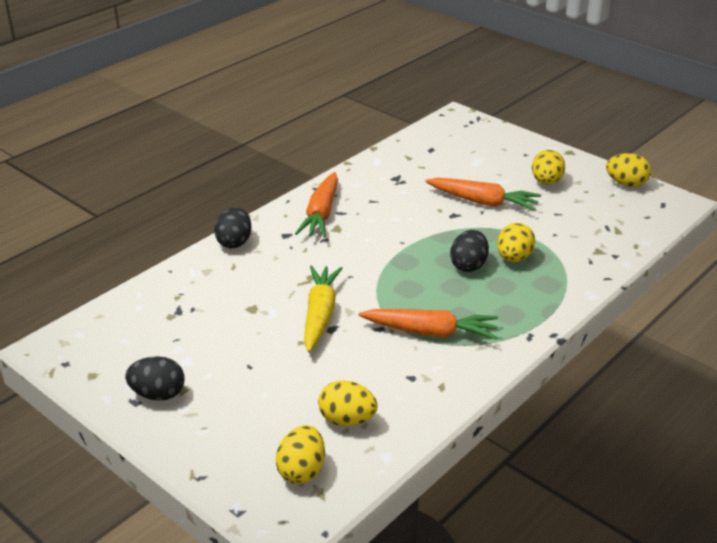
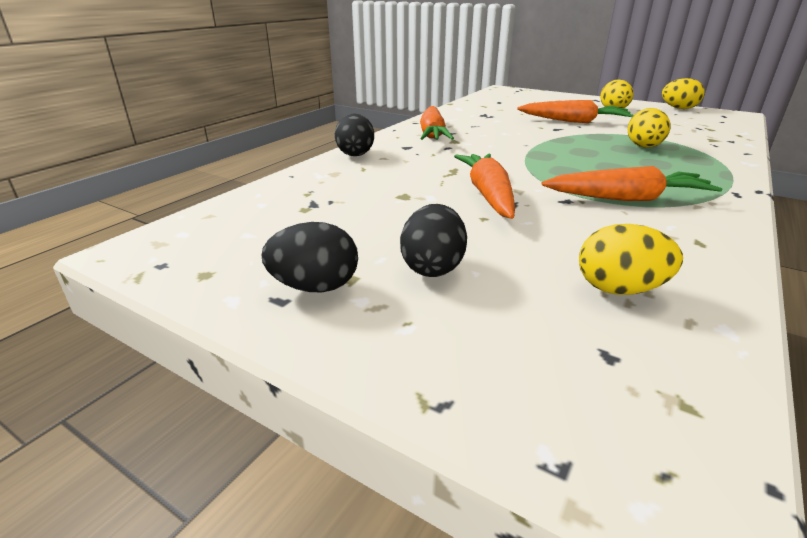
camera: 10 degrees left, 5 degrees down
(302, 471) = (617, 368): yellow egg -> none
(320, 314) = (488, 194): yellow carrot -> orange carrot
(468, 265) = (607, 153): black egg -> black egg (433, 267)

